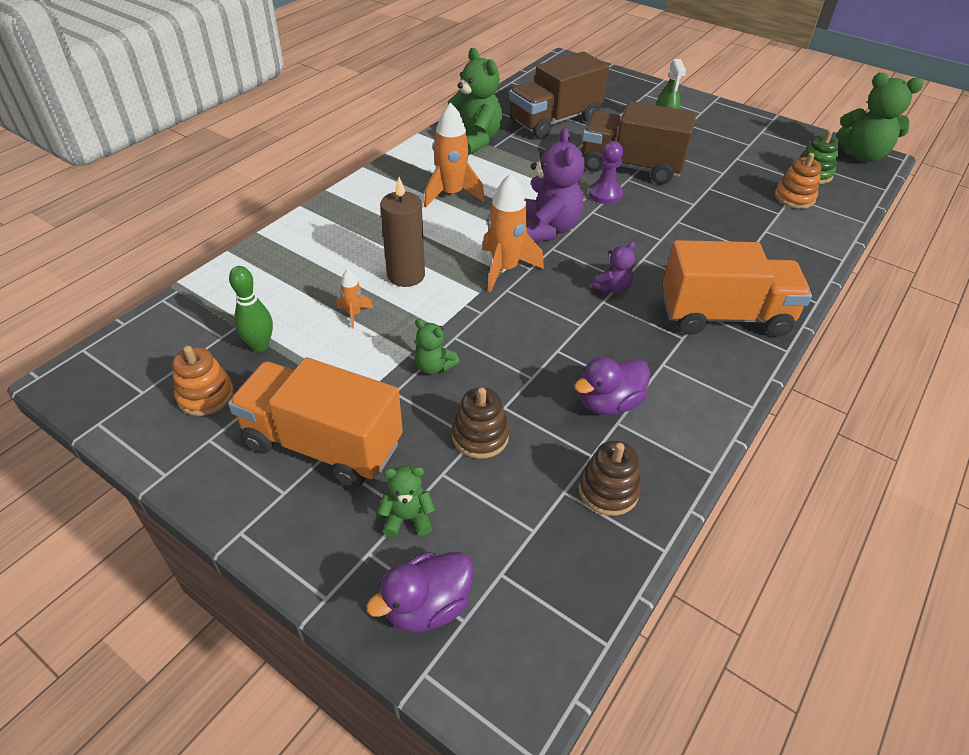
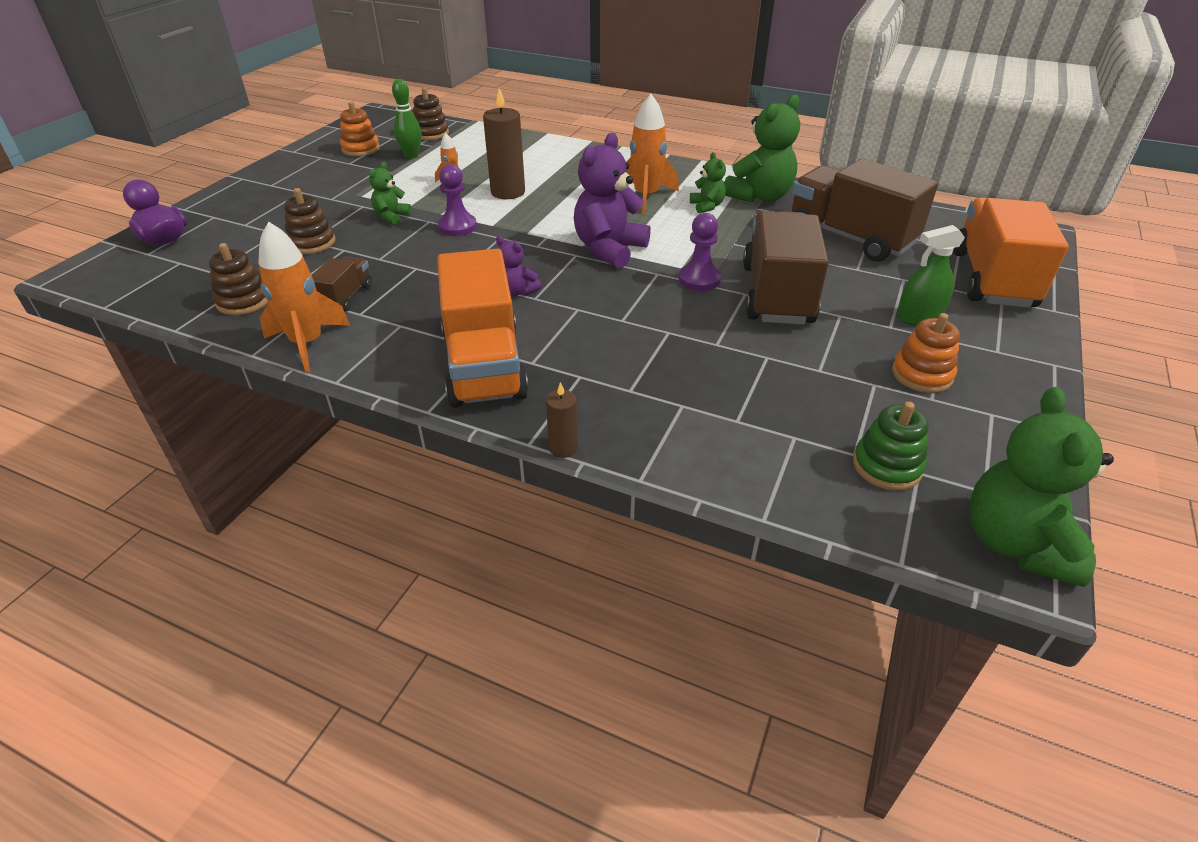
camera: 80 degrees right, 5 degrees down
(193, 325) = (431, 133): none -> brown stacking toy
(323, 444) = (311, 189): orange truck -> orange truck (992, 279)
(407, 518) = (238, 225): green teddy bear -> green teddy bear (707, 206)
(475, 316) = (457, 226): none -> purple pawn
(505, 269) = (531, 233): orange rocket -> orange rocket (307, 344)
(547, 229) = (609, 249): purple teddy bear -> purple teddy bear turned 135 degrees clockwise
(609, 403) = (345, 297): purple duck -> brown truck
(794, 198) = (792, 439): orange stacking toy -> orange stacking toy (922, 375)
(818, 287) = (563, 448): none -> brown candle

